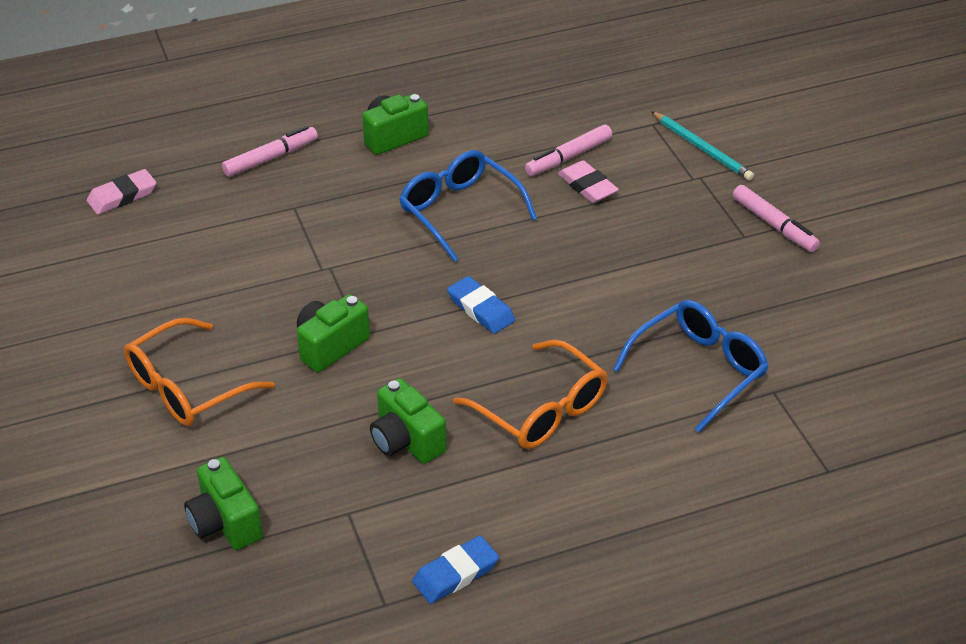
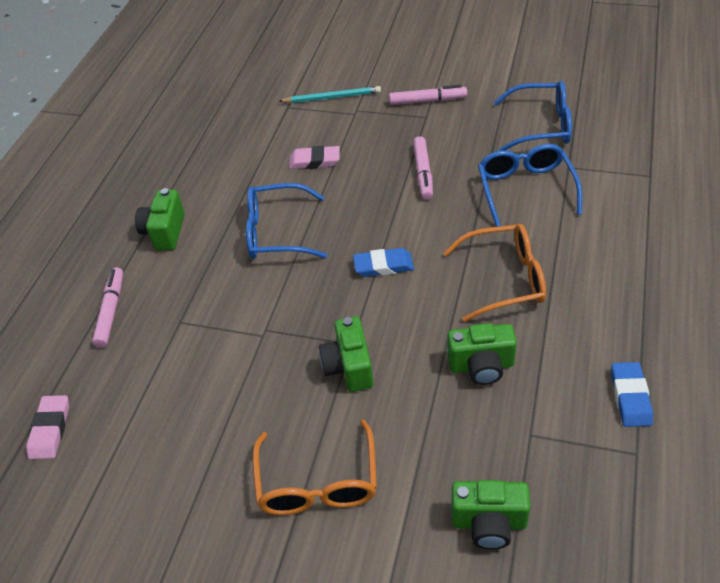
camera: 50 degrees left, 5 degrees up
(568, 157) = (279, 157): pink marker -> pink marker (423, 172)
(825, 339) = (541, 126): none -> blue glasses

